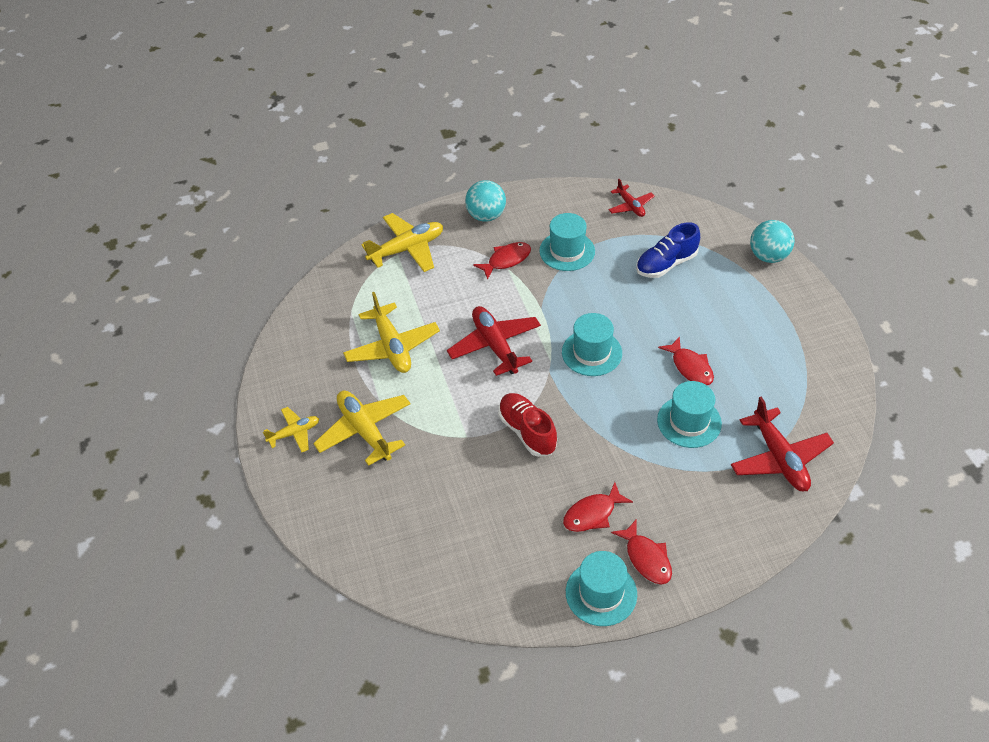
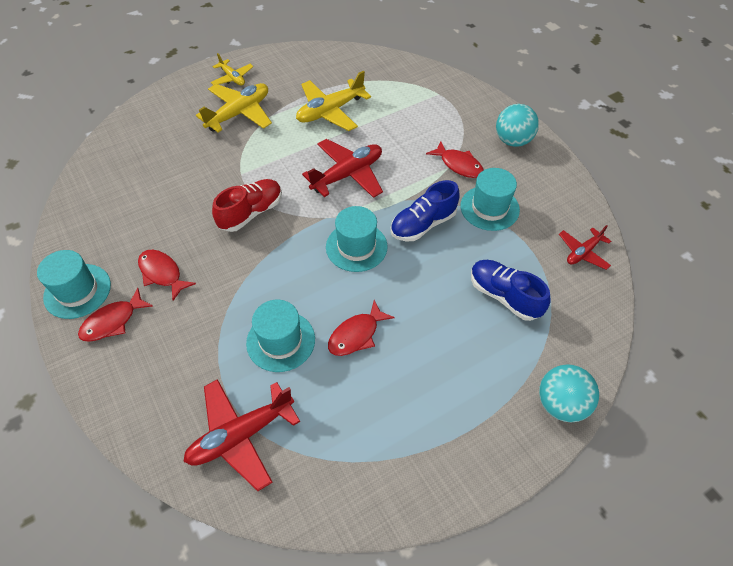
camera: 75 degrees right, 5 degrees up
(407, 249) = (446, 98): yellow plane -> none
(575, 300) = (423, 224): none -> blue shoe

